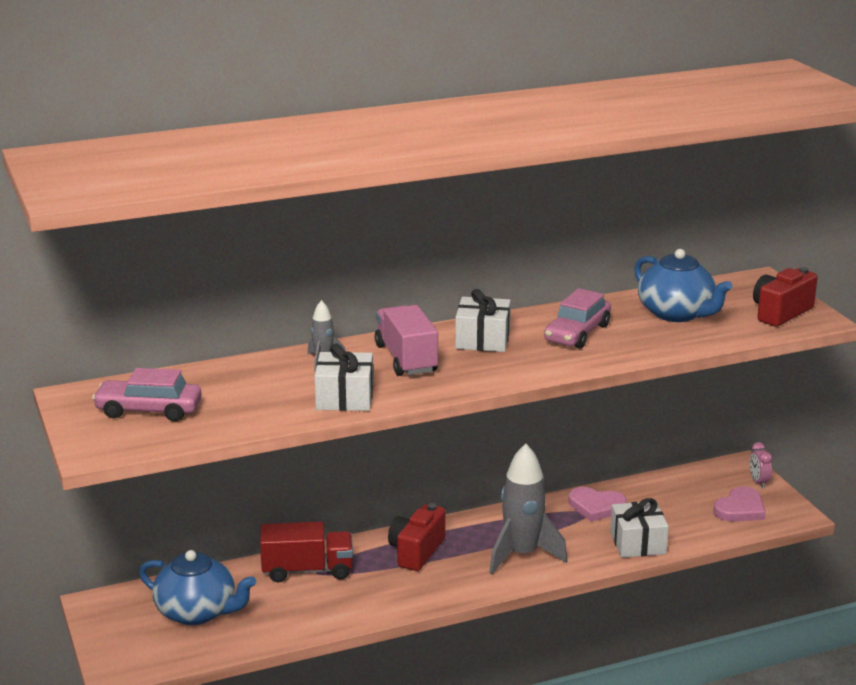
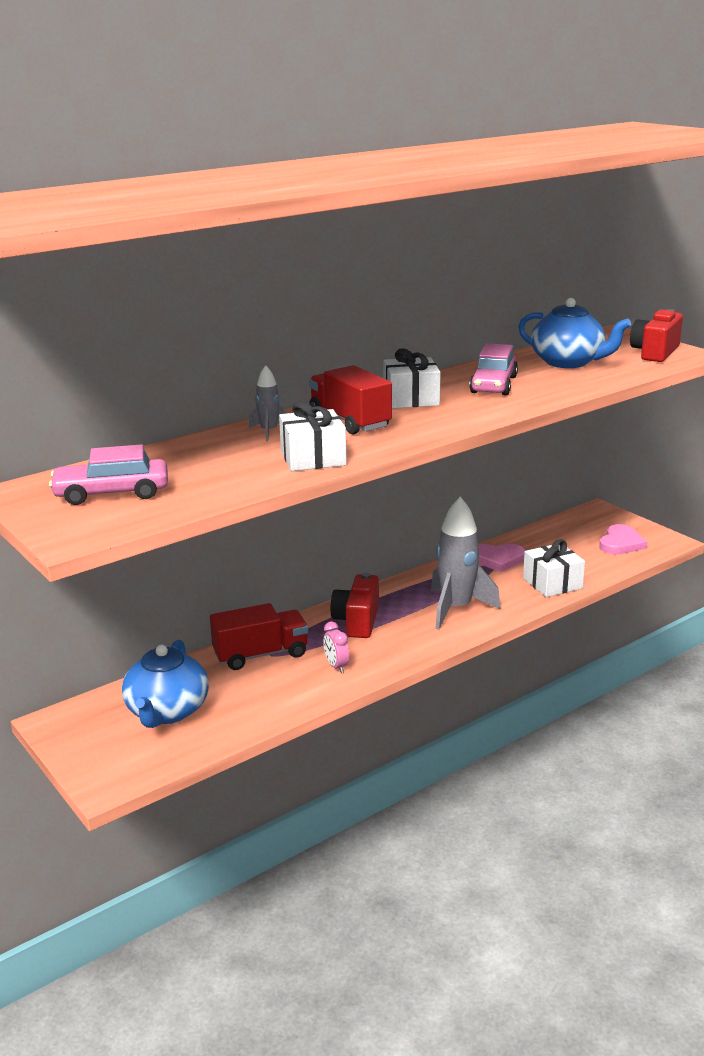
camera: 15 degrees left, 0 degrees up
(197, 612) = (167, 711): blue teapot -> blue teapot turned 90 degrees clockwise
(406, 359) = (349, 421): pink truck -> red truck
(758, 482) = (621, 521): pink clock -> pink clock (336, 666)

